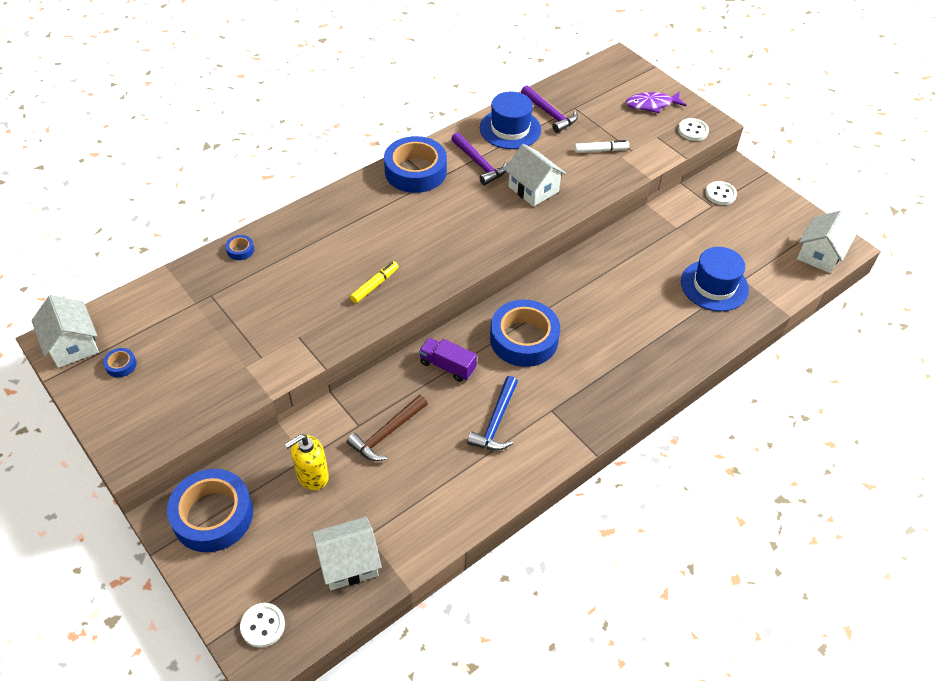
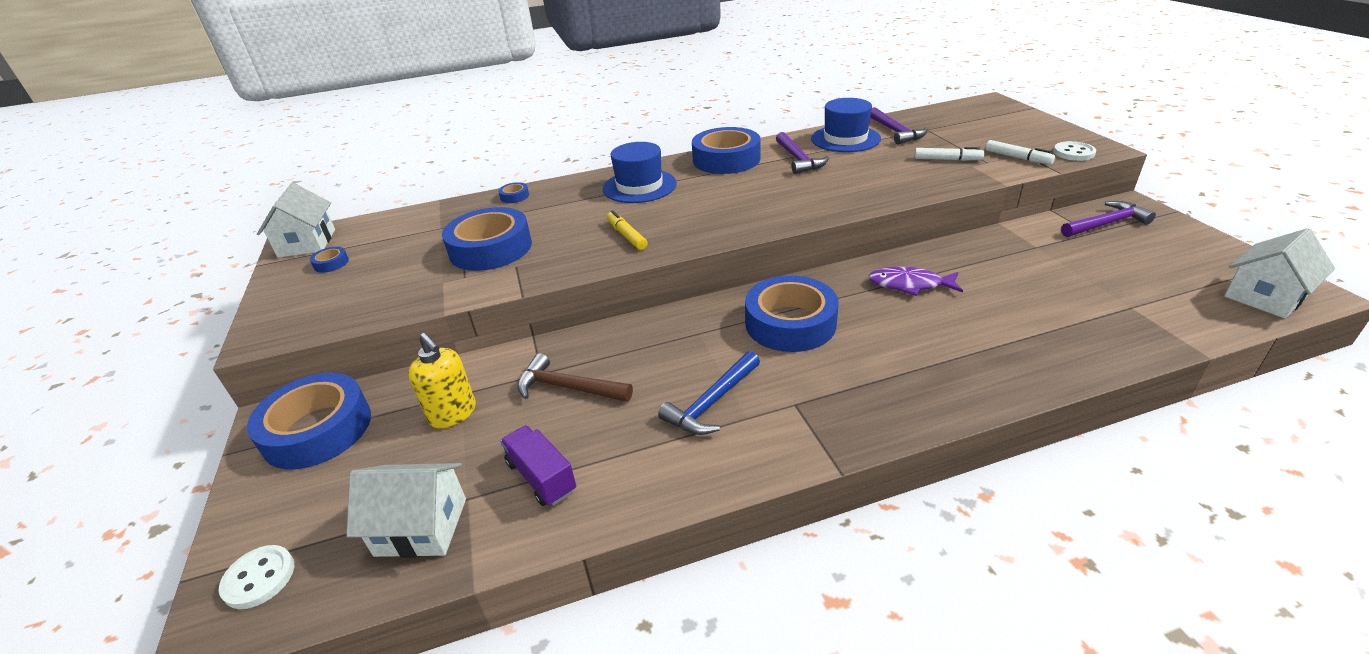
camera: 25 degrees right, 15 degrees down
(262, 321) = (490, 248): none -> blue tape
(312, 476) = (453, 414): yellow soap dispenser -> yellow soap dispenser turned 120 degrees counterclockwise
(375, 285) = (627, 236): yellow marker -> yellow marker turned 90 degrees counterclockwise
(387, 433) = (568, 388): brown hammer -> brown hammer turned 45 degrees clockwise
(447, 366) = (681, 334): purple truck -> purple truck (541, 477)
(533, 189) = (851, 181): white house -> none
(651, 105) = (1023, 132): purple fish -> purple fish (909, 285)
(653, 142) = (1017, 158): none -> white marker
(714, 285) = (1083, 307): blue hat -> blue hat (639, 186)
(720, 194) = (1106, 224): white button -> purple hammer

